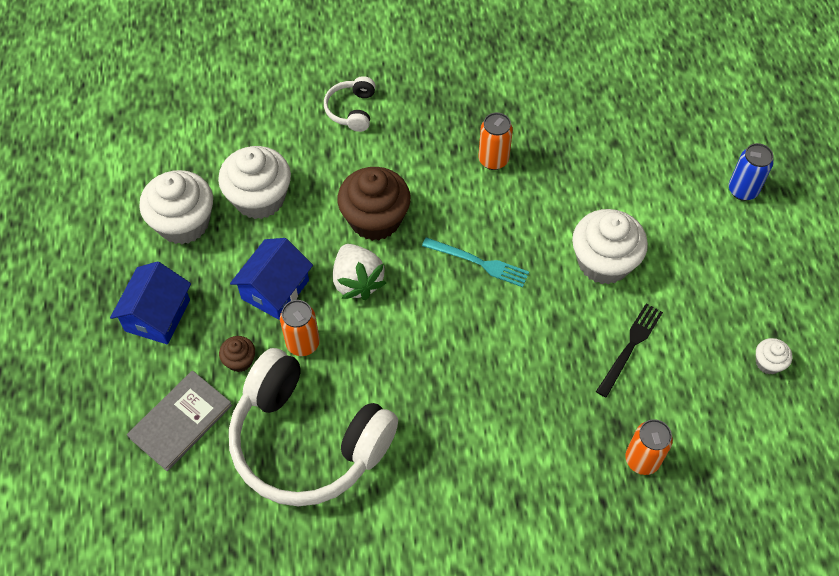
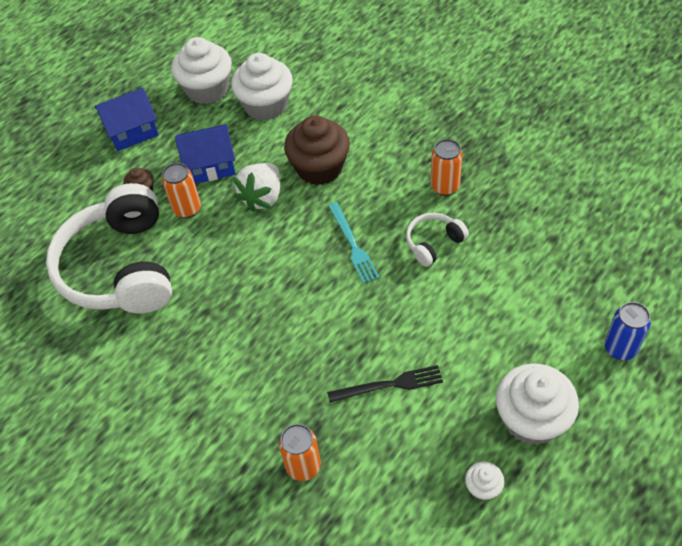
camera: 50 degrees right, 5 degrees down
(180, 421) = (73, 199): grey book -> none
(352, 110) = (387, 90): white headphones -> white headphones (433, 243)
(603, 262) = (441, 313): white cupcake -> white cupcake (531, 419)

